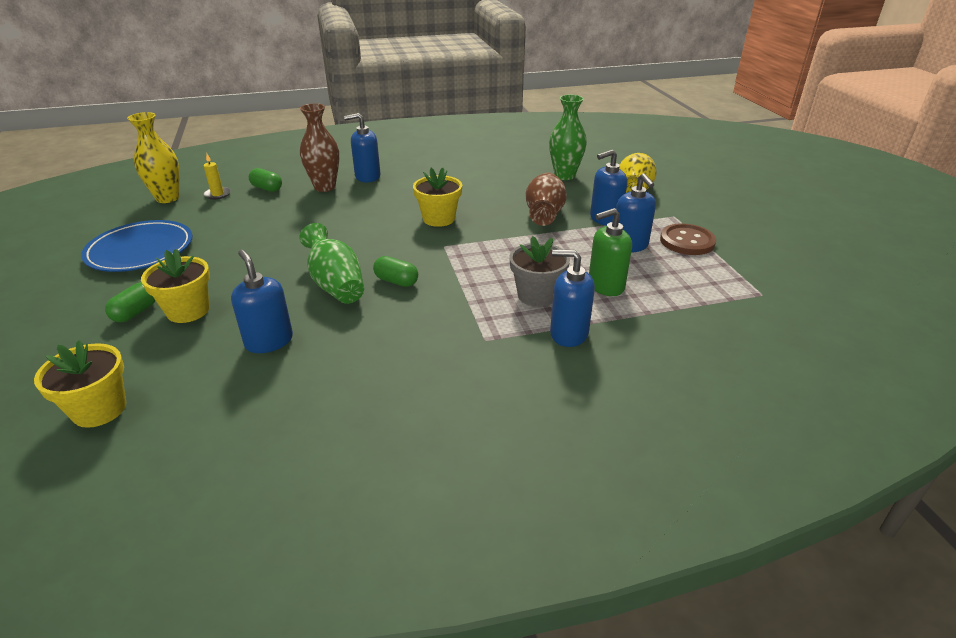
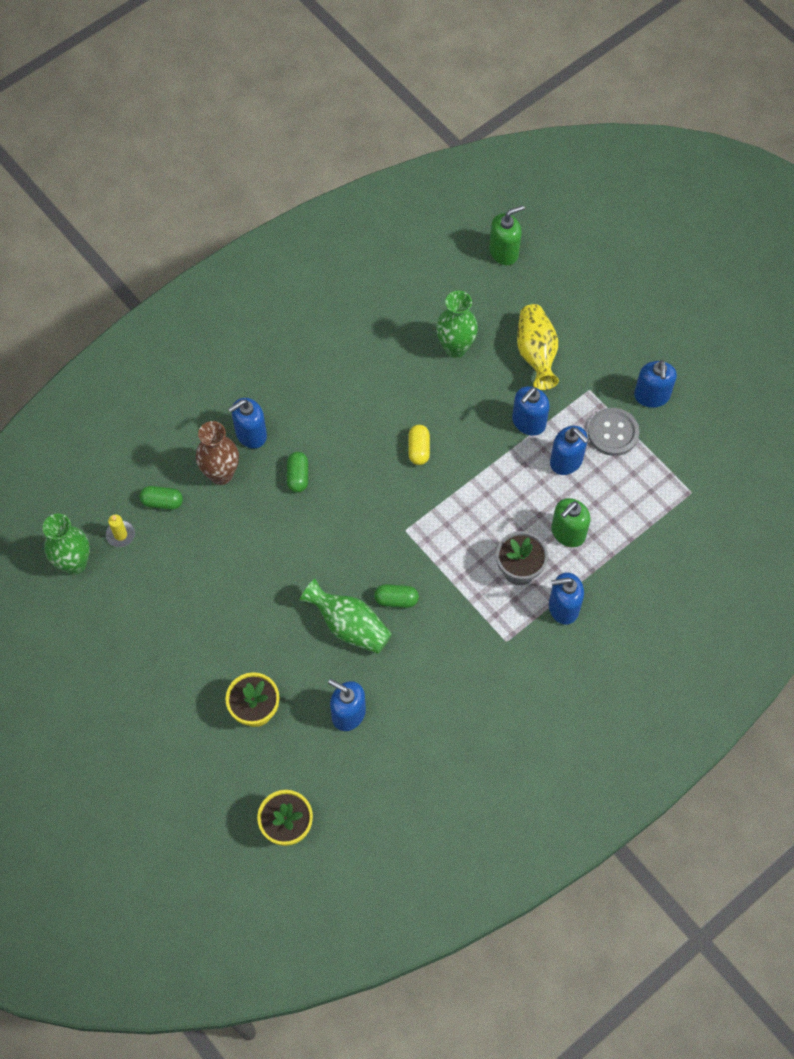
camera: 25 degrees left, 30 degrees up
(135, 312) = (215, 730): green capsule -> green capsule (298, 476)
(140, 250) = (136, 655): blue plate -> none
(167, 198) = (74, 563): yellow vase -> green vase
(439, 219) = (374, 487): yellow flower pot -> none
(494, 210) = (418, 449): none -> yellow capsule
(544, 214) = (469, 436): brown vase -> none
(633, 149) = (504, 252): none -> green soap dispenser
(687, 241) = (613, 433): brown button -> grey button
(737, 231) = (651, 396): none -> blue soap dispenser

